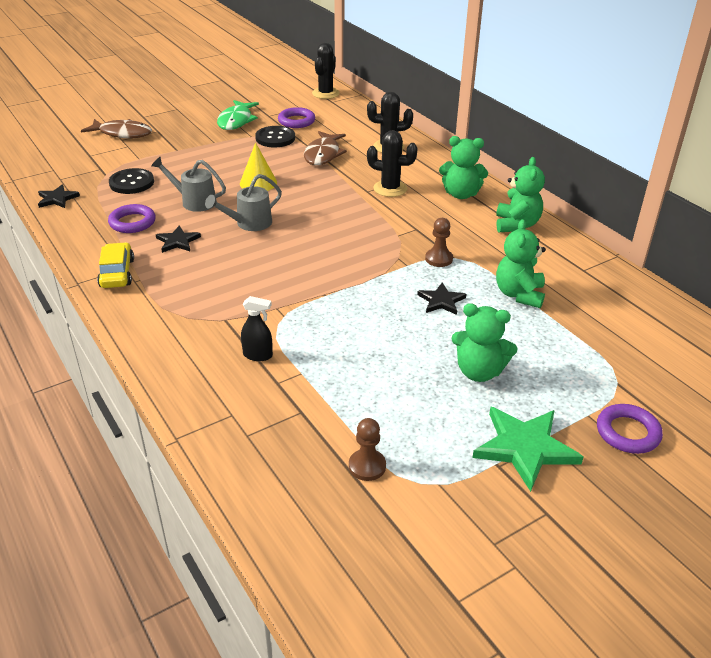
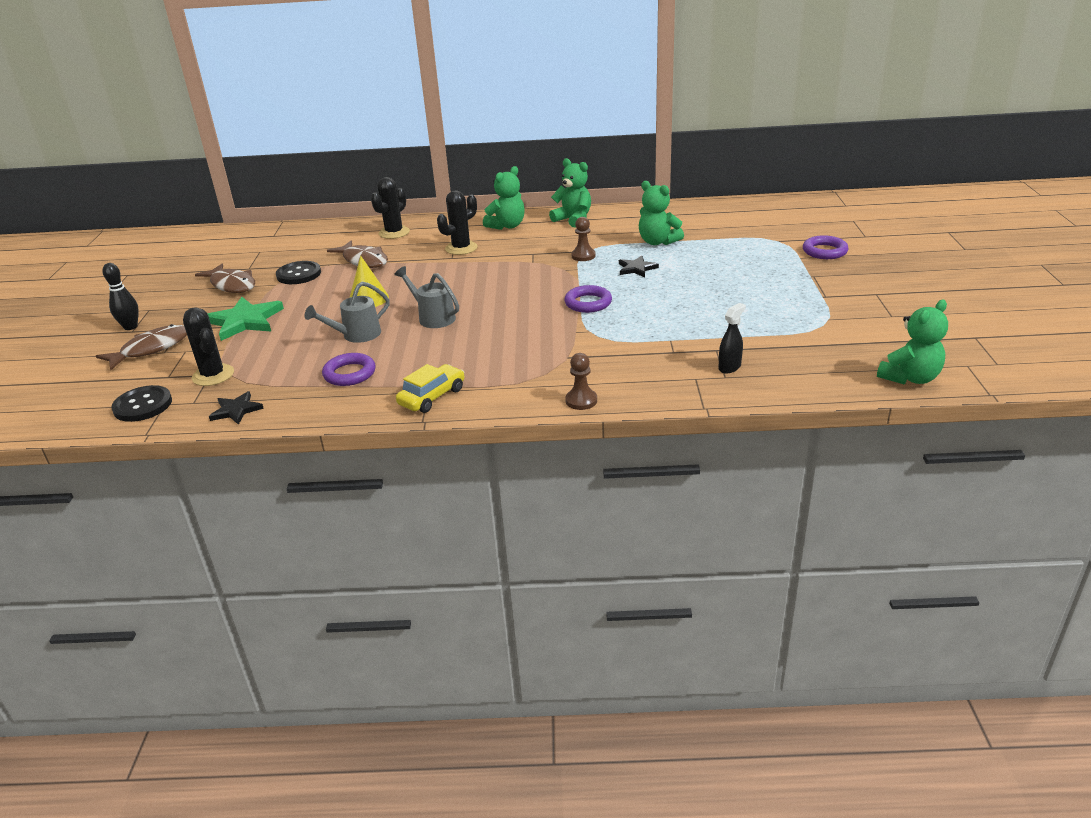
camera: 55 degrees left, 5 degrees down
(117, 273) = (432, 396): yellow car -> yellow car turned 105 degrees clockwise
(132, 183) = (269, 361): black button -> black button (143, 405)
(148, 113) = (130, 327): none -> black bowling pin
(177, 241) = (416, 356): black star -> none
(236, 121) = (232, 285): green fish -> brown fish
(249, 224) = (432, 317): grey watering can -> grey watering can turned 135 degrees clockwise
(258, 355) = (631, 352): black spray bottle -> black spray bottle (729, 367)
(296, 121) = (283, 258): purple ring -> purple ring (588, 303)
(325, 93) = (253, 234): black cactus -> black cactus (213, 375)
(367, 466) = (794, 339): brown pawn -> brown pawn (581, 401)
(479, 371) = (728, 277): green teddy bear -> green teddy bear (910, 378)
(525, 448) = (815, 284): green star -> green star (245, 321)

